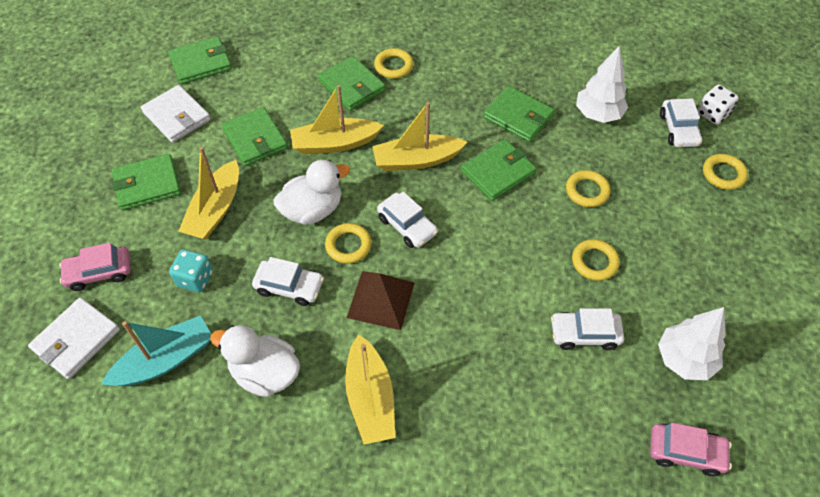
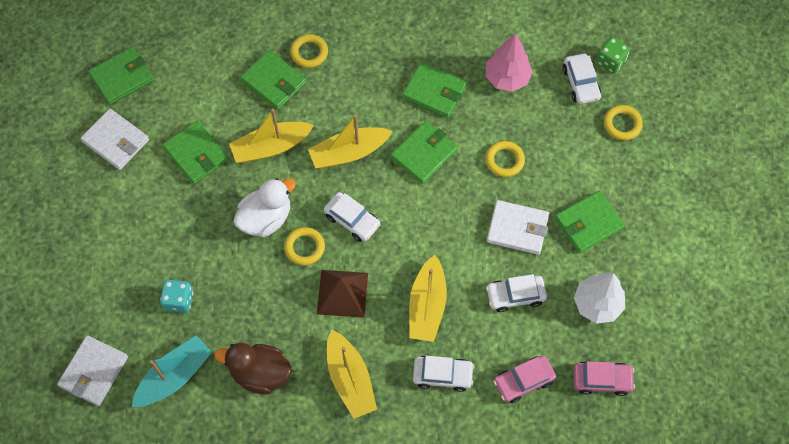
camera: 10 degrees left, 10 degrees up
(99, 272) = (93, 308): pink car -> pink car (523, 381)
(147, 184) = (110, 217): green wallet -> green wallet (588, 223)
(215, 210) = (179, 232): yellow boat -> yellow boat (427, 305)
(265, 373) = (260, 373): white duck -> brown duck
(289, 287) = (262, 294): white car -> white car (442, 375)
(594, 262) = (517, 229): yellow ring -> white wallet
(598, 114) = (507, 78): white tree -> pink tree
(712, 114) = (610, 61): white dice -> green dice

